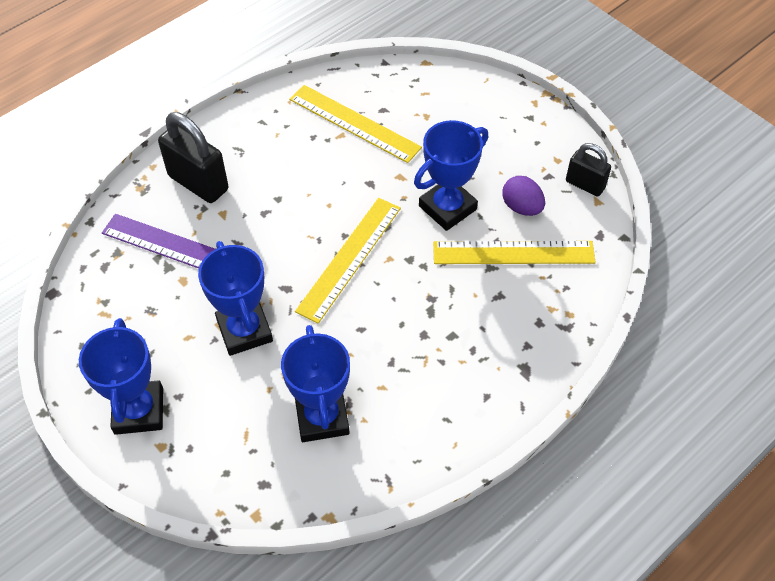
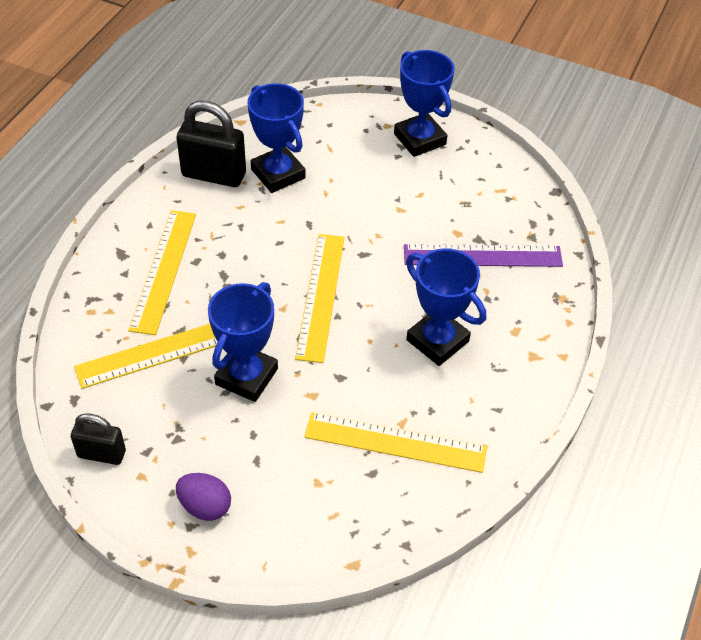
camera: 155 degrees right, 5 degrees down
(198, 183) = (511, 320): black padlock -> black padlock (214, 175)
(244, 330) = (377, 212): blue trophy -> blue trophy (437, 341)
(487, 335) = (163, 270): none -> yellow ruler
(521, 207) = (167, 403): purple egg -> purple egg (205, 506)

